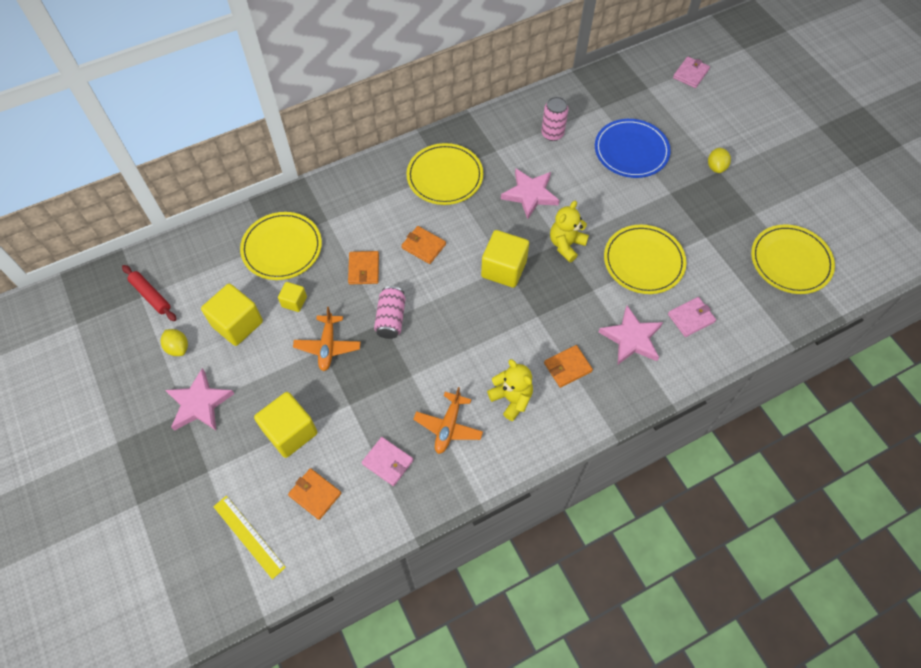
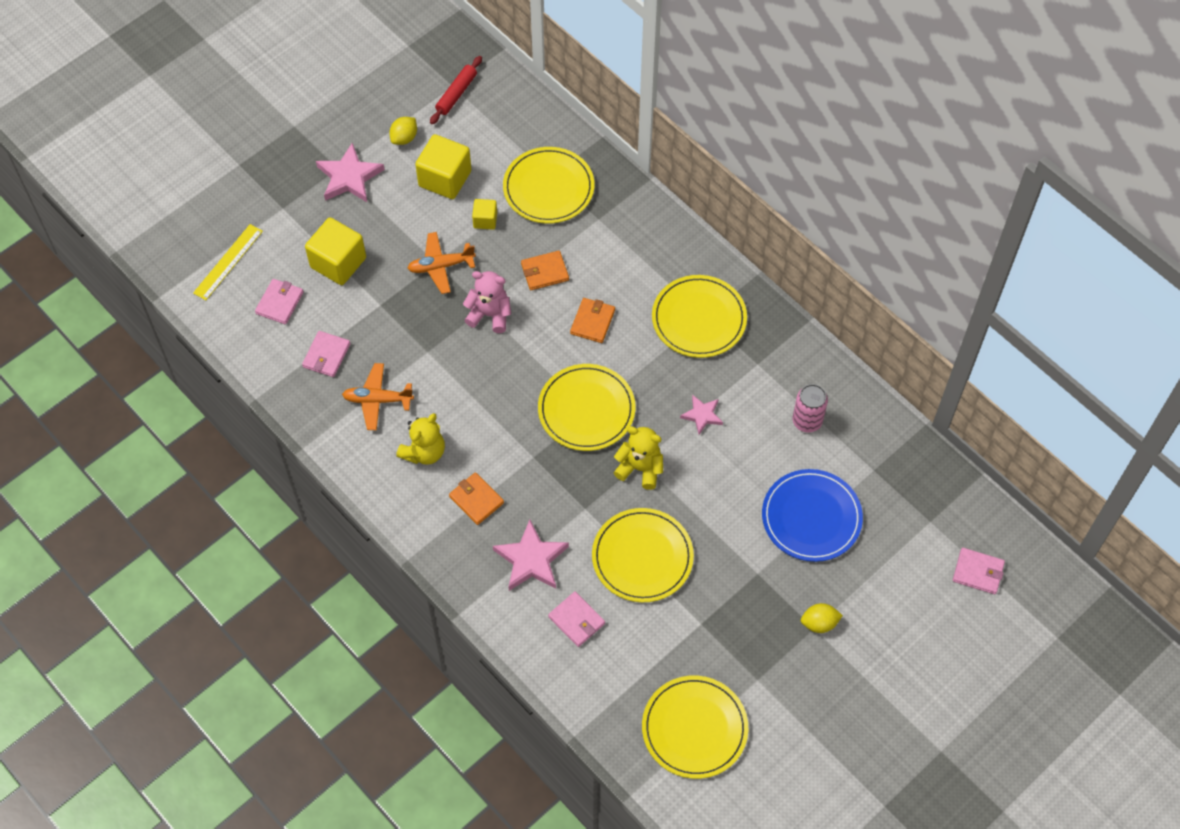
camera: 75 degrees right, 0 degrees up
(315, 494) = (279, 303): orange wallet -> pink wallet
(391, 319) = (489, 314): pink can -> pink teddy bear
(504, 269) = (586, 409): yellow cube -> yellow plate
(530, 194) = (702, 415): pink star -> pink star, size x0.59

